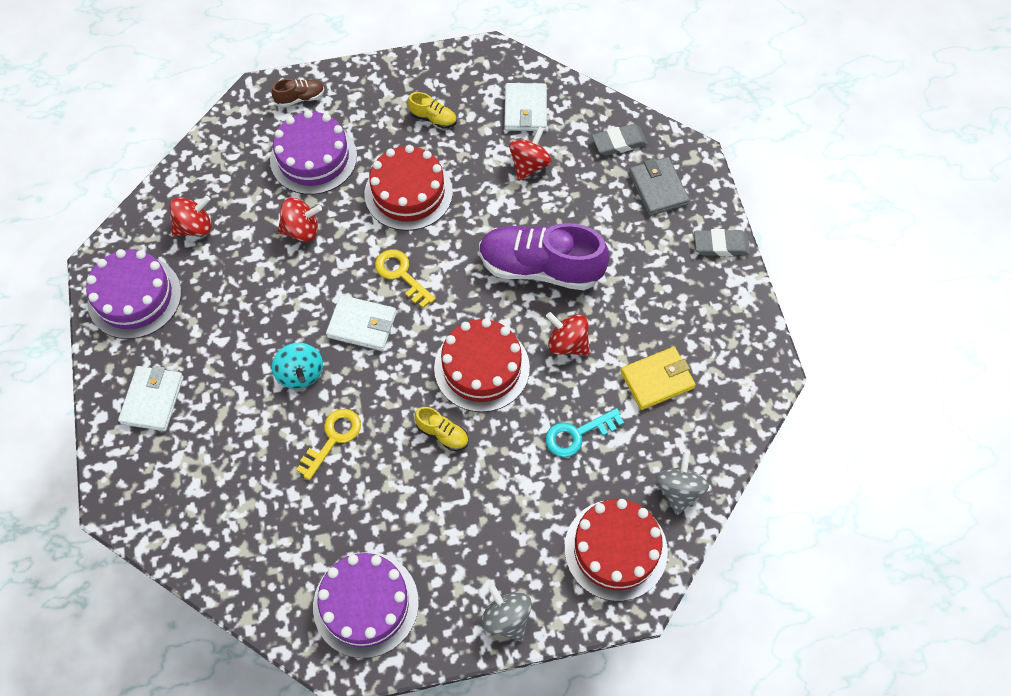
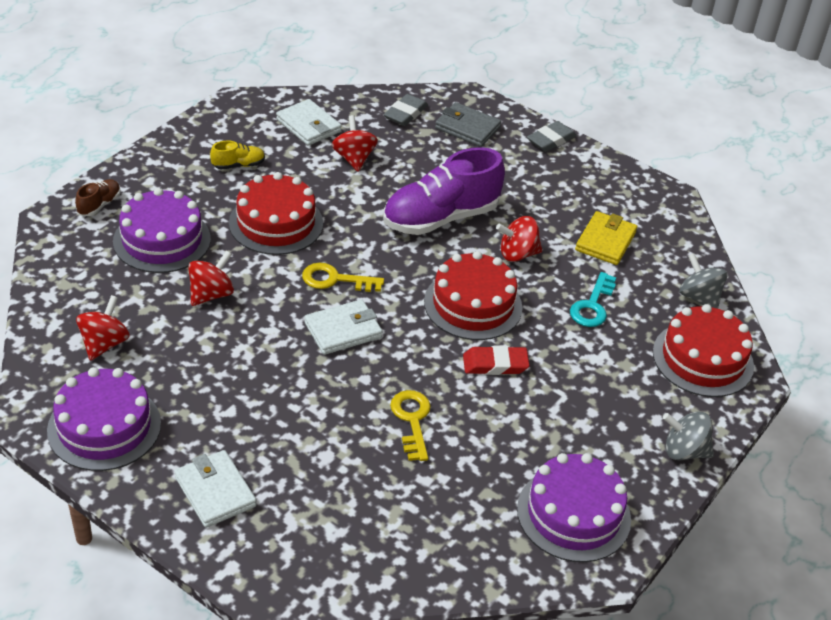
camera: 45 degrees left, 20 degrees down
(301, 374) = (330, 393): turquoise spinning top -> none
(442, 434) = (495, 364): yellow shoe -> red eraser

